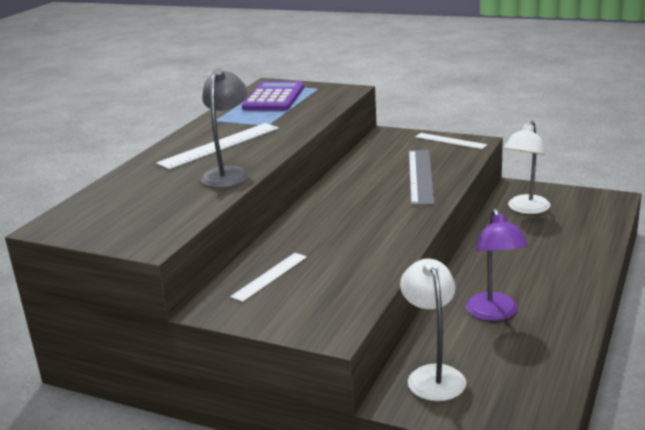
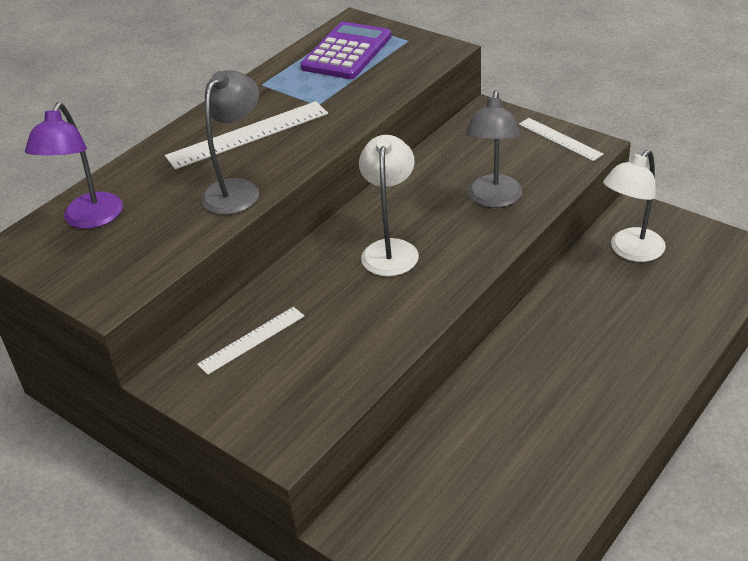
camera: 15 degrees right, 15 degrees up
(420, 176) = (493, 199): grey ruler -> grey lamp
(433, 375) = (406, 499): white lamp -> white lamp (391, 249)
(494, 313) = (515, 419): purple lamp -> purple lamp (89, 219)

